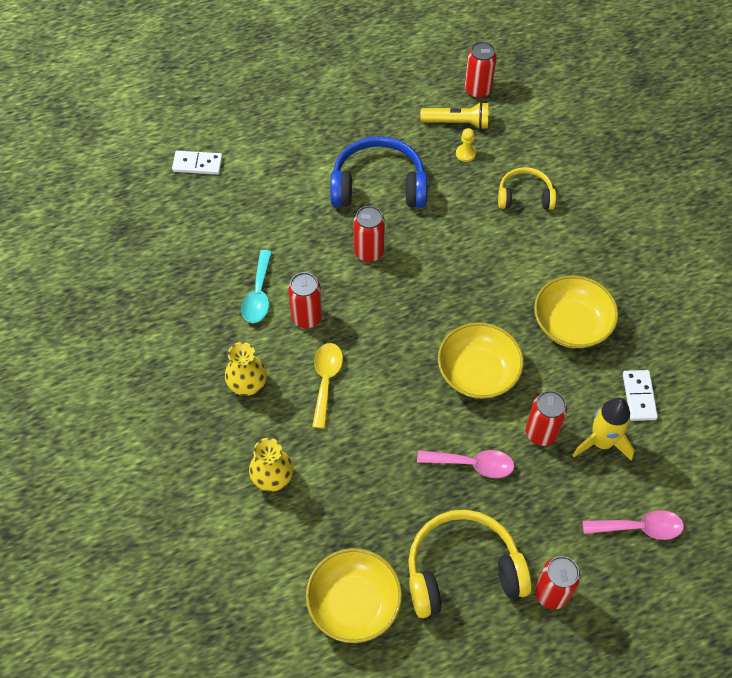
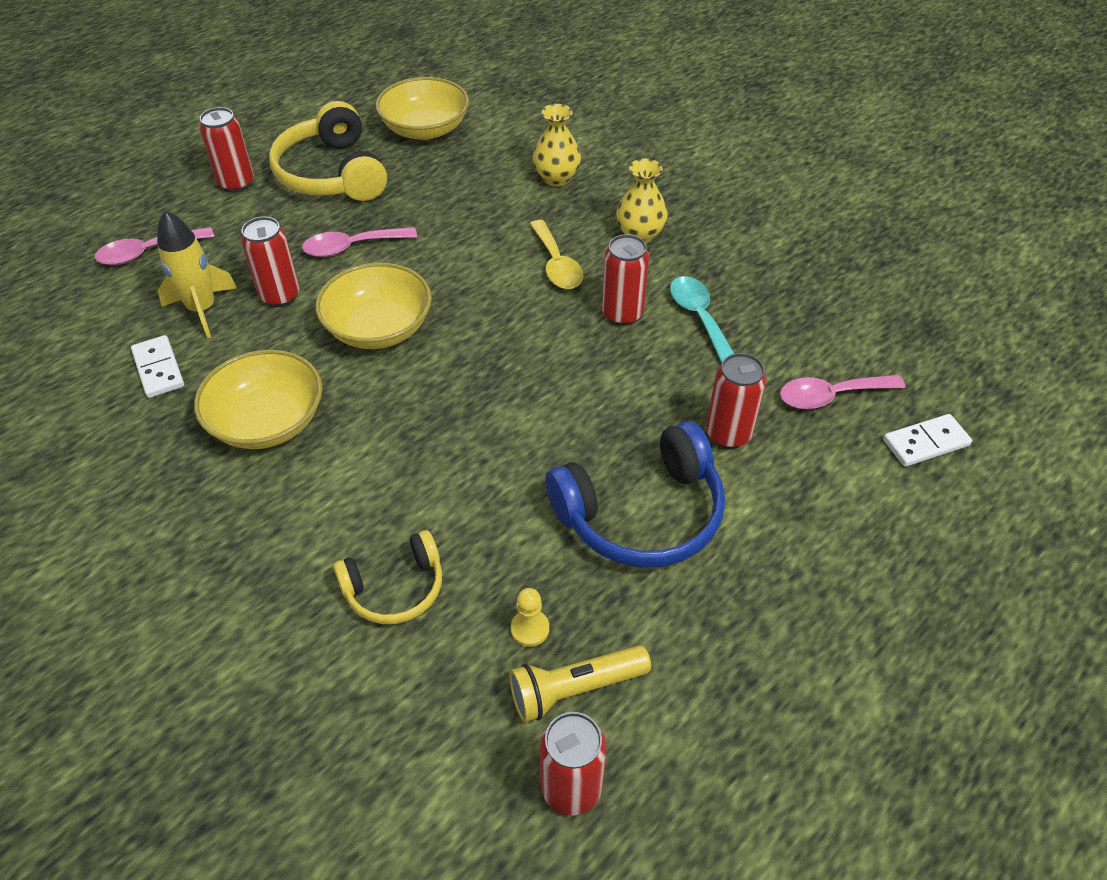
camera: 155 degrees right, 10 degrees down
(224, 209) = (830, 396): none -> pink spoon
(369, 252) = (594, 413): red can -> red can (728, 434)
(462, 570) = (332, 174): yellow headphones -> yellow headphones turned 105 degrees clockwise

